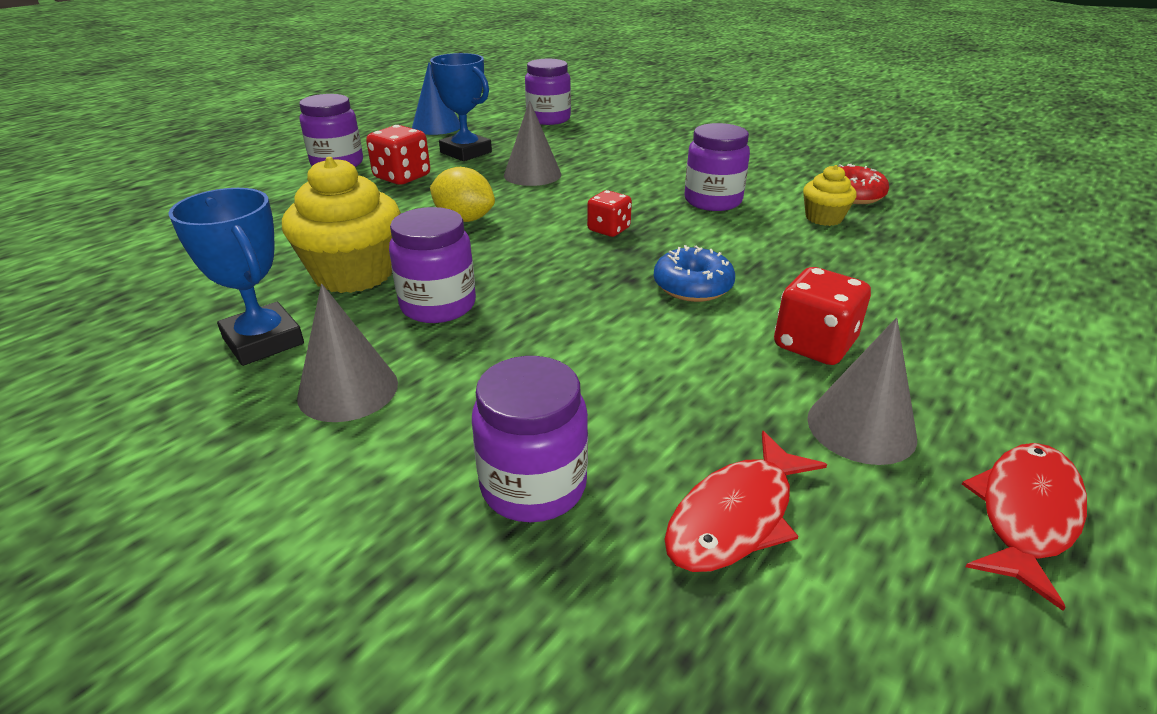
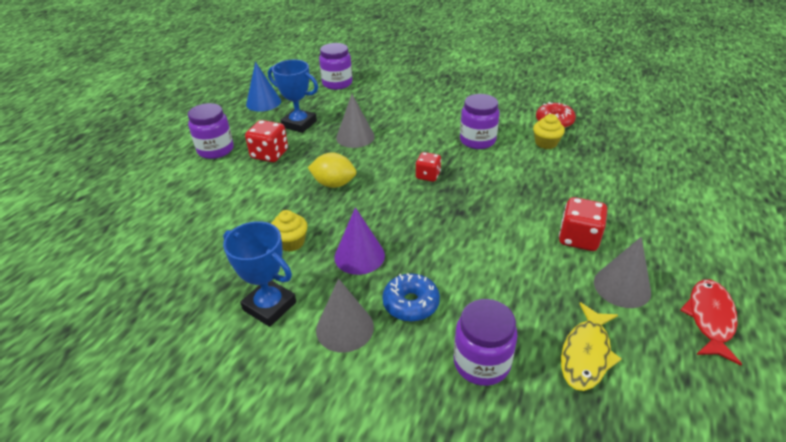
camera: 15 degrees left, 5 degrees up
(354, 273) = (291, 242): yellow cupcake -> yellow cupcake, size x0.53
(438, 305) = (359, 256): purple jar -> purple cone
(692, 286) = (497, 210): blue donut -> blue donut (411, 303)
(736, 516) = (586, 354): red fish -> yellow fish

